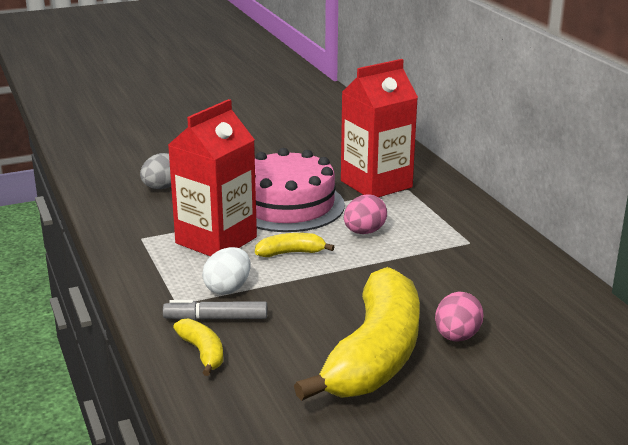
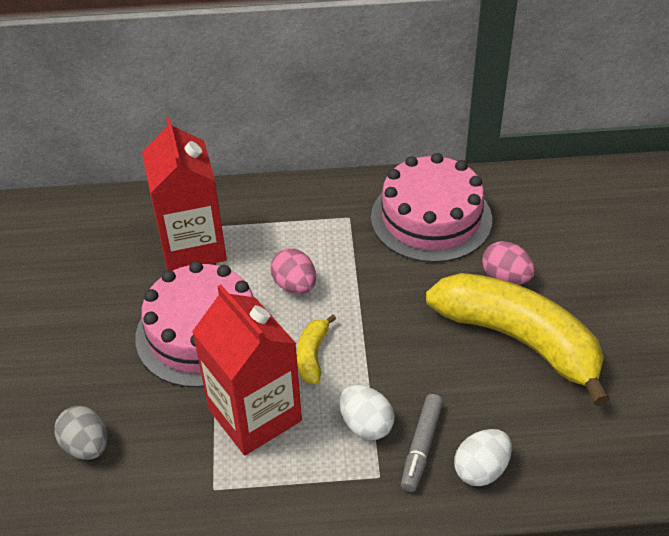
camera: 70 degrees left, 20 degrees up
(203, 353) = (481, 470): yellow banana -> white egg
(506, 283) = (431, 218): none -> pink cake

